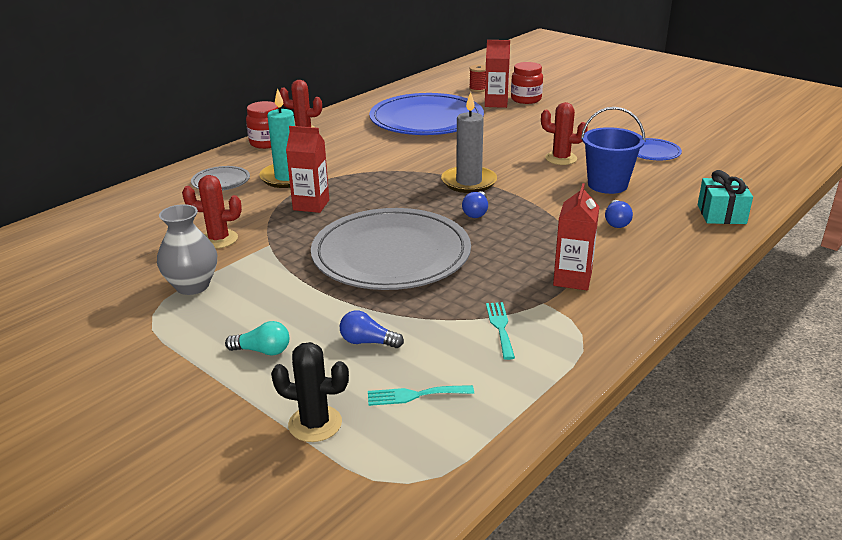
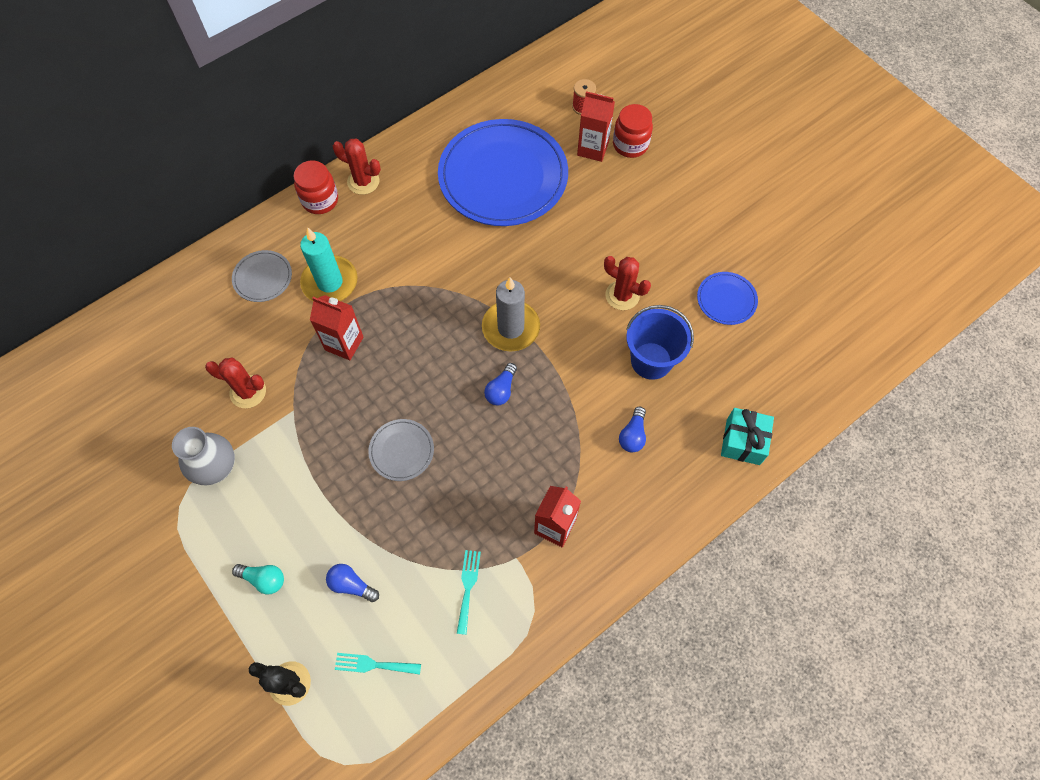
camera: 10 degrees right, 35 degrees up
(391, 254) = (401, 451): grey plate -> grey plate, size x0.43

